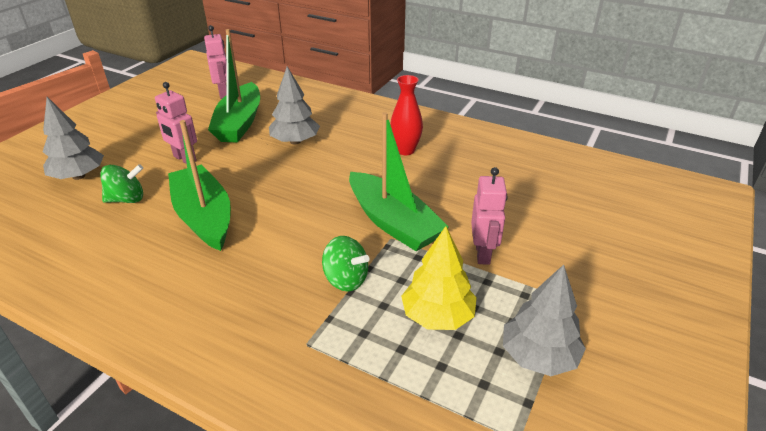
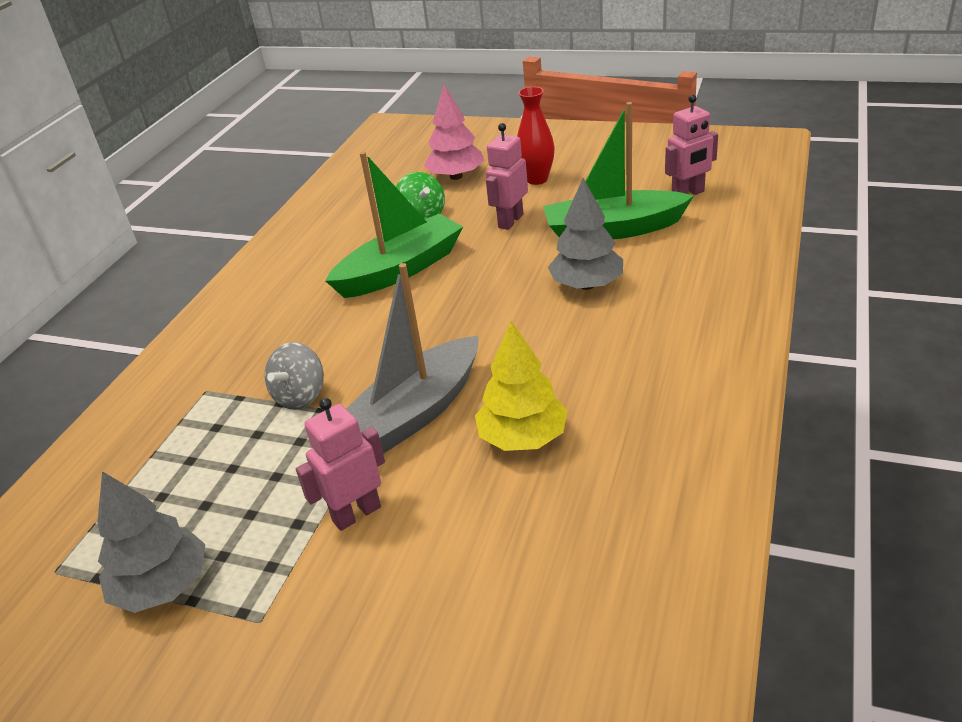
camera: 85 degrees right, 0 degrees up
(79, 176) = (456, 176): grey tree -> pink tree
(346, 279) = (300, 396): green spinning top -> grey spinning top
(393, 222) = (414, 413): green boat -> grey boat
(405, 150) = (608, 392): red vase -> red vase (537, 179)
(437, 316) = (237, 483): yellow tree -> yellow tree (523, 438)
(483, 253) = (356, 513): pink robot -> pink robot turned 150 degrees clockwise

